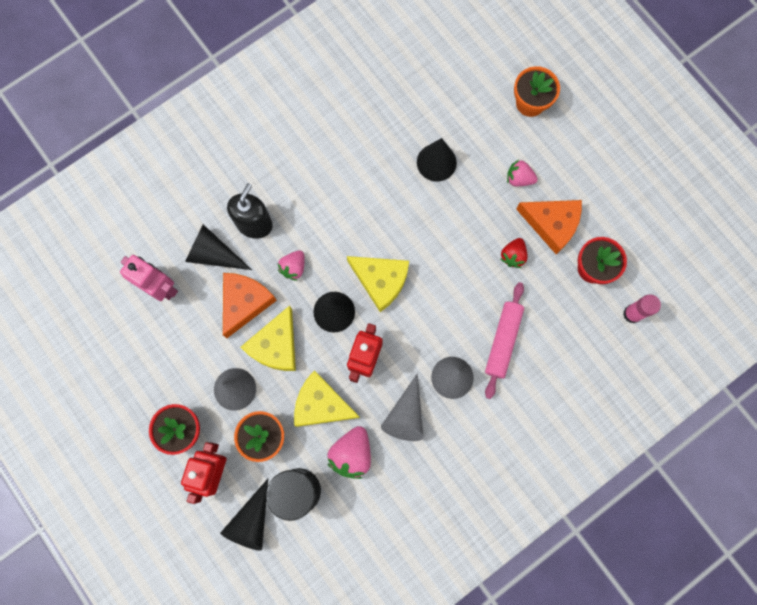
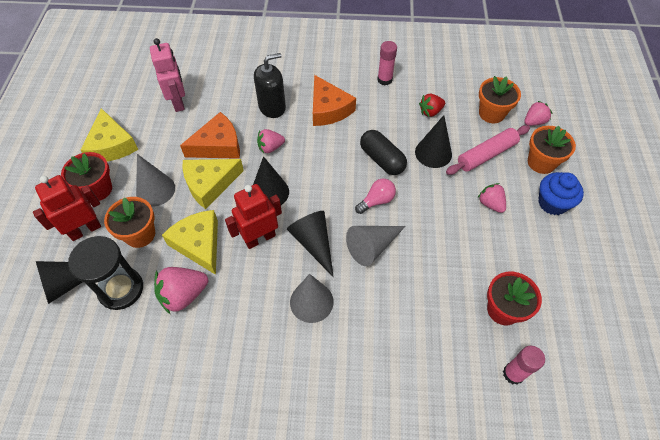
camera: 40 degrees right, 20 degrees down
(213, 254) = (229, 106): black cone -> black cone (313, 243)
(330, 111) = (384, 80): none -> pink glue stick
(381, 280) = (322, 197): yellow cheese -> yellow cheese (112, 145)
(399, 203) = (382, 159): none -> black capsule
(406, 415) = (250, 300): grey cone -> grey cone (372, 246)
(428, 248) = (376, 201): none -> pink light bulb
(453, 78) = (491, 113): none -> orange flower pot
(495, 60) = (534, 122): none -> pink strawberry
(503, 341) = (377, 307): pink rolling pin -> pink rolling pin (486, 155)
(513, 256) = (440, 252): red strawberry -> red strawberry (430, 112)
(551, 224) = (492, 252): orange cheese -> orange cheese (328, 109)
(565, 139) = (552, 203): none -> blue cupcake

